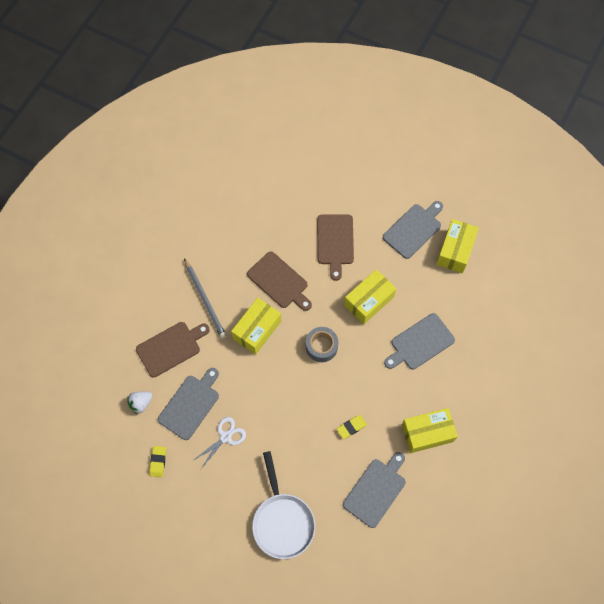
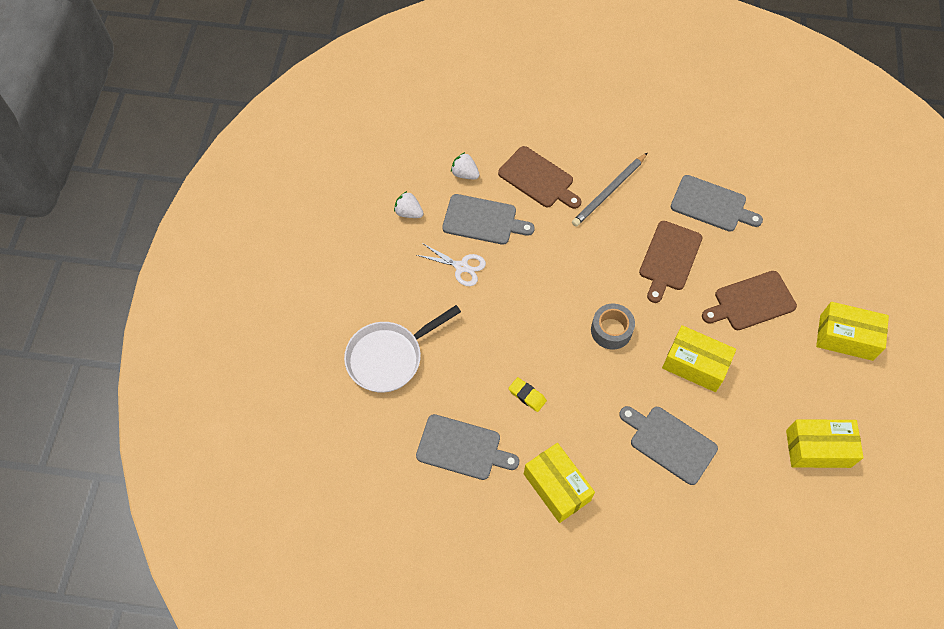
camera: 70 degrees right, 5 degrees down
(158, 462) = (408, 212): yellow eraser -> white strawberry
(257, 330) = (599, 255): yellow box -> yellow box (846, 337)
(413, 229) = (819, 387): grey cutting board -> grey cutting board (711, 204)

